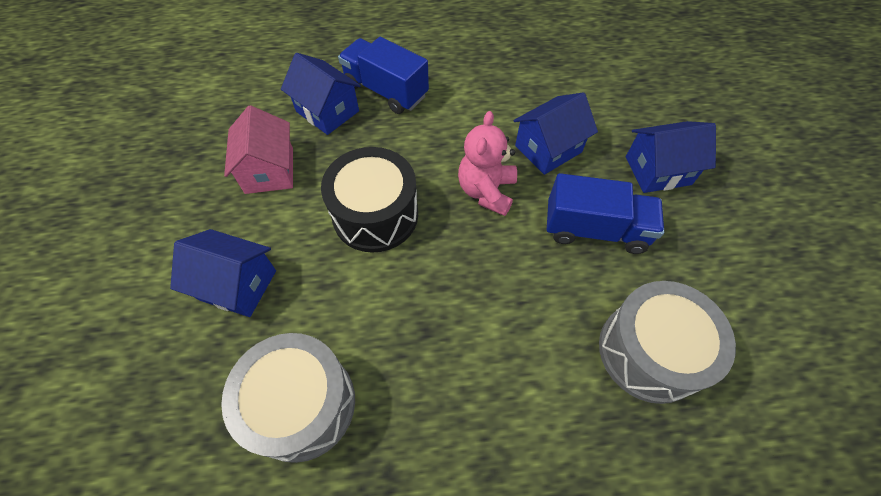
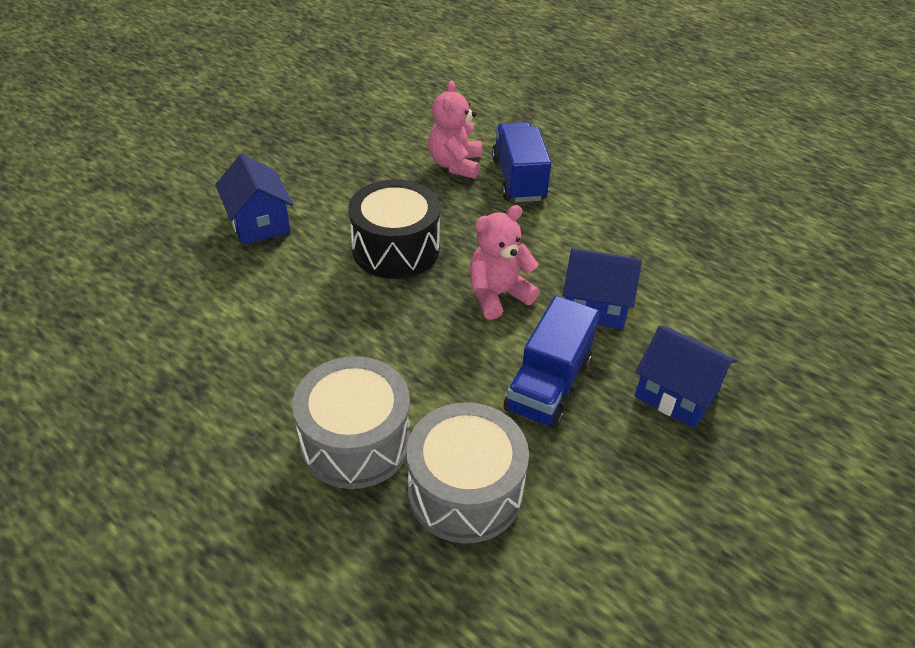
camera: 45 degrees right, 15 degrees down
(269, 170) = (365, 174): pink house -> none
(302, 404) = (206, 312): grey drum -> grey drum (356, 441)
(327, 111) = (455, 165): blue house -> pink teddy bear
(595, 229) = (548, 385): blue truck -> blue truck turned 60 degrees clockwise

